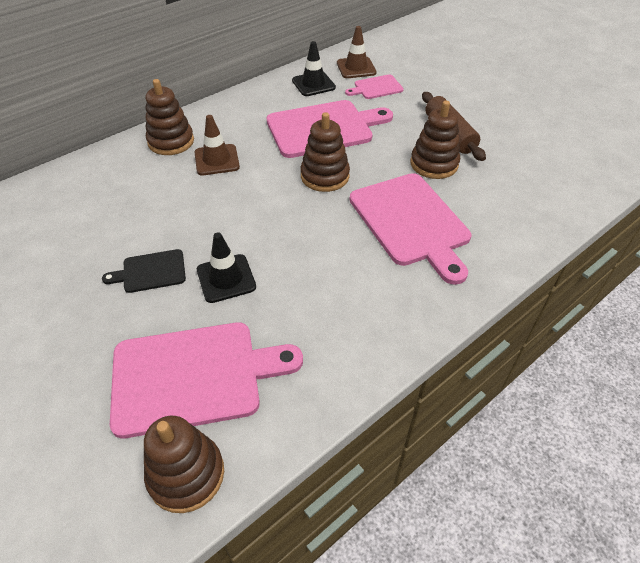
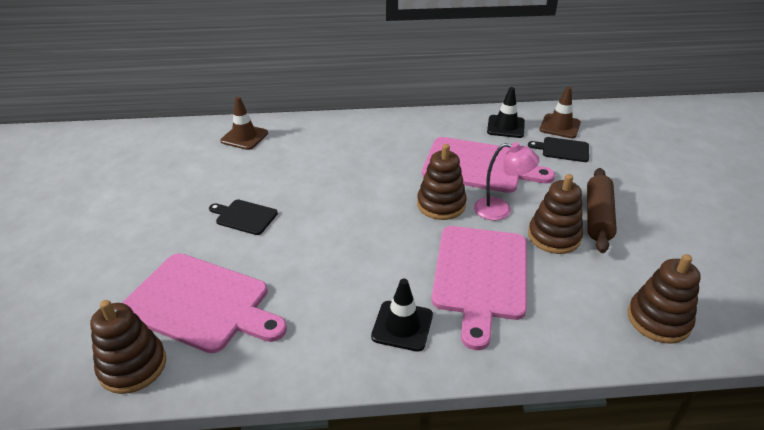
camera: 35 degrees right, 10 degrees down
(171, 141) = (347, 130): brown stacking toy -> brown stacking toy (658, 320)
(217, 160) = (367, 157): brown traffic cone -> brown traffic cone (244, 137)
(226, 278) = (288, 247): black traffic cone -> black traffic cone (402, 326)
(376, 88) = (563, 149): pink cutting board -> black cutting board
(376, 160) = (500, 210): none -> pink lamp

